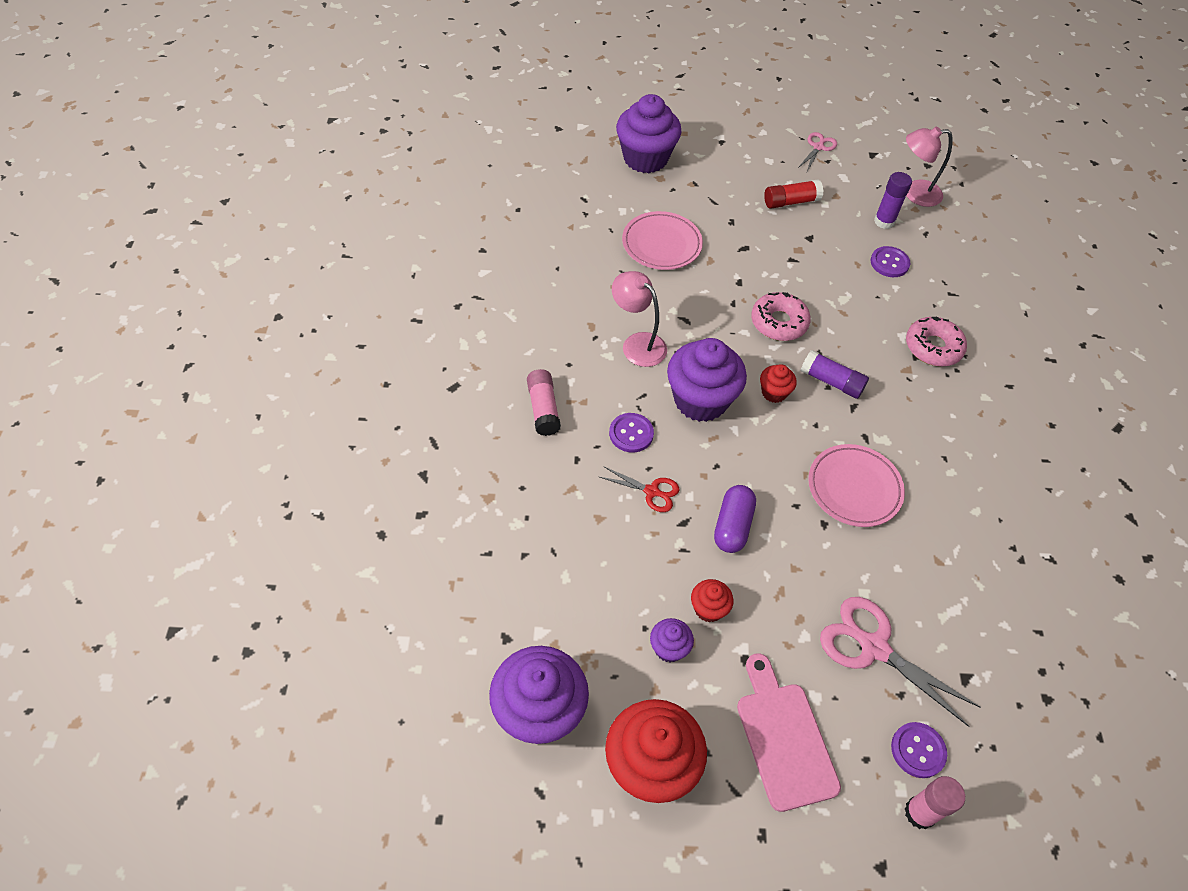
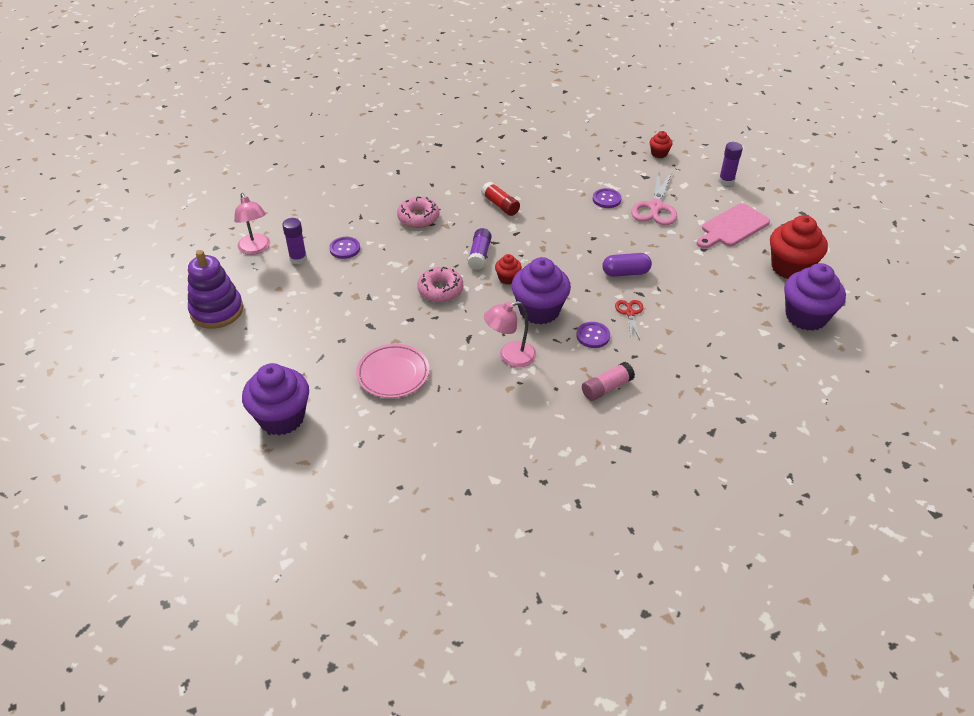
camera: 110 degrees left, 10 degrees down
(637, 344) = (510, 357): pink lamp -> pink lamp turned 45 degrees clockwise
(669, 648) = (724, 278): purple cupcake -> none
(708, 609) = (687, 269): red cupcake -> red cupcake (659, 153)
(791, 202) = (299, 312): red glue stick -> red glue stick (500, 205)
(818, 147) = (217, 311): pink scissors -> purple stacking toy
(854, 488) = (558, 231): pink plate -> none
(918, 750) = (697, 185): purple button -> purple button (606, 199)
(920, 813) = (726, 181): pink glue stick -> purple glue stick

